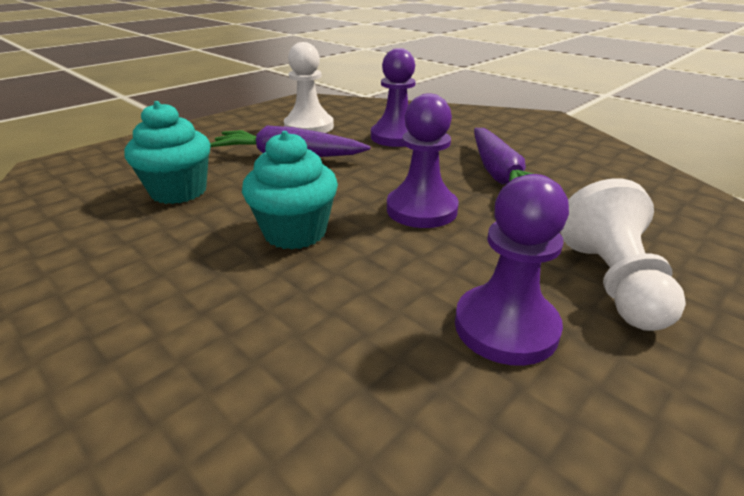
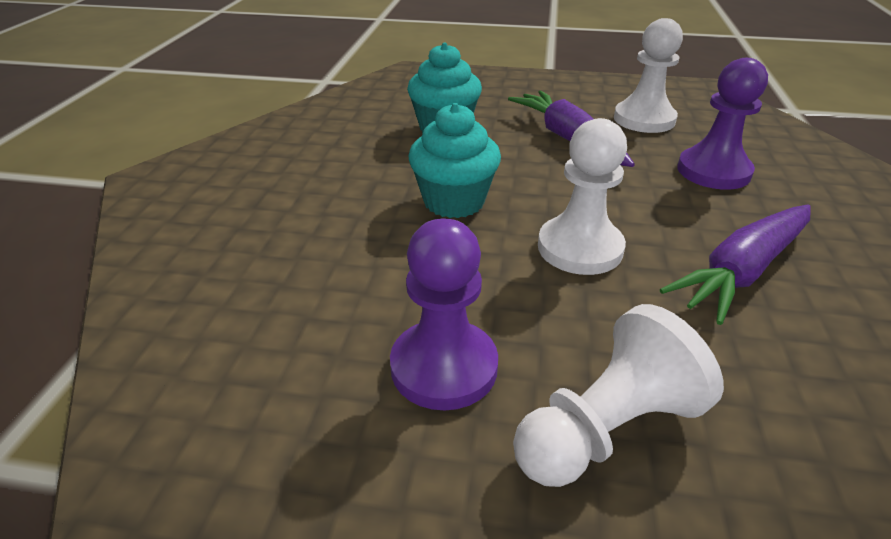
camera: 55 degrees right, 5 degrees up
(421, 210) = (580, 248): purple pawn -> white pawn

